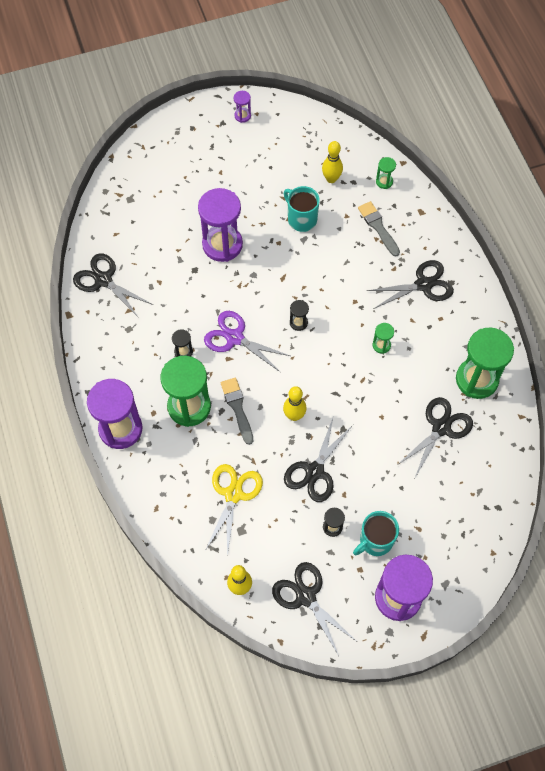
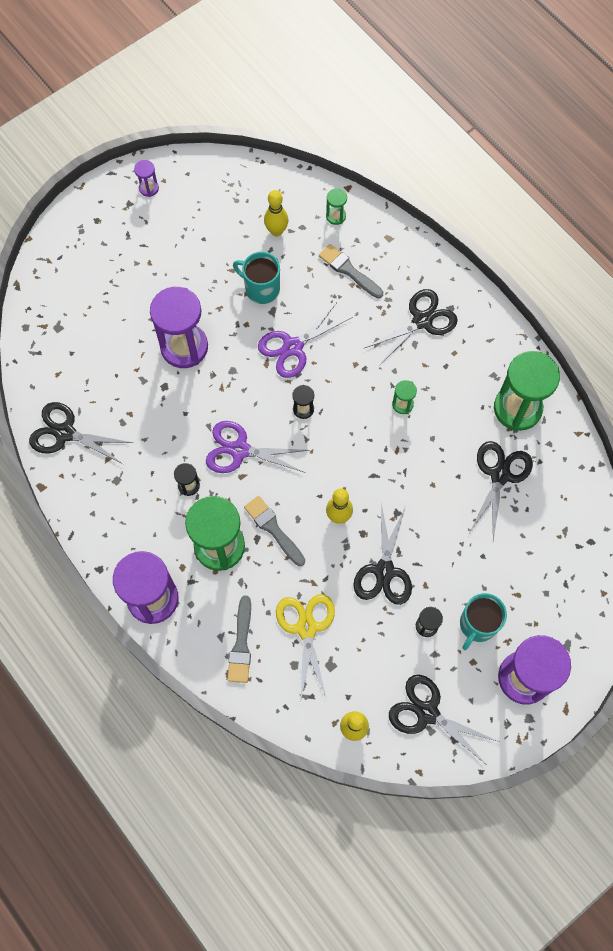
camera: 20 degrees left, 5 degrees up
(176, 488) = (241, 644): none -> grey brush
(309, 272) = (293, 347): none -> purple scissors

